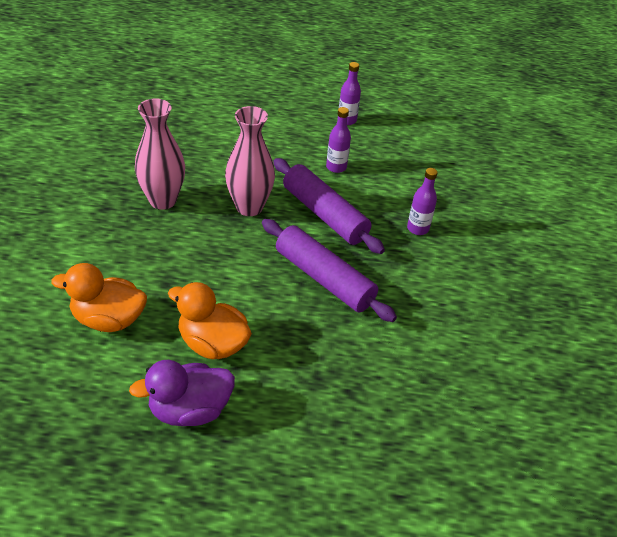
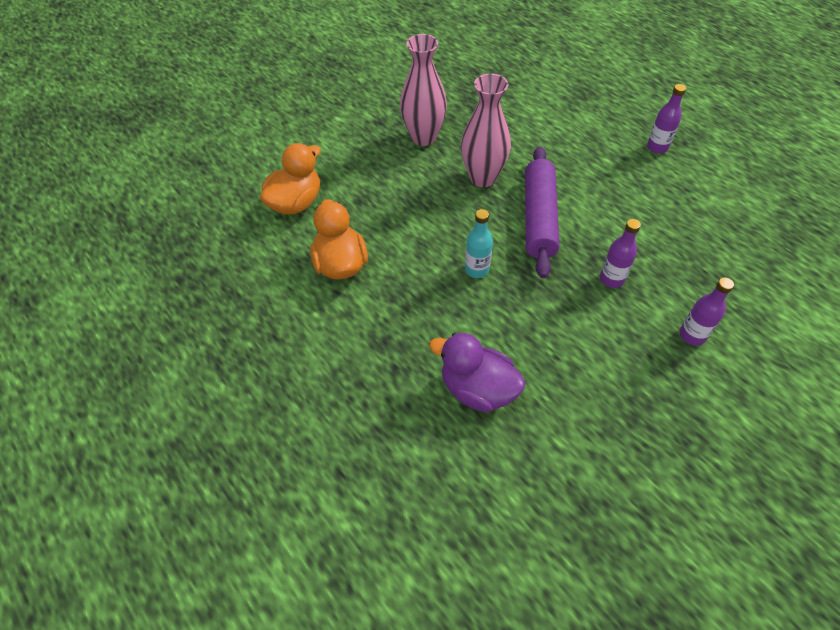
camera: 50 degrees right, 10 degrees up
(108, 319) = (296, 203): orange duck -> orange duck turned 75 degrees clockwise
(189, 410) = (276, 299): purple duck -> purple duck (477, 389)
(324, 279) = (477, 269): purple rolling pin -> turquoise bottle
(336, 167) = (597, 184): purple bottle -> purple bottle (692, 335)

